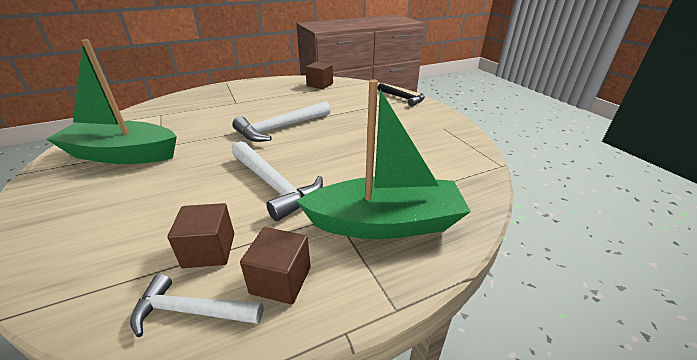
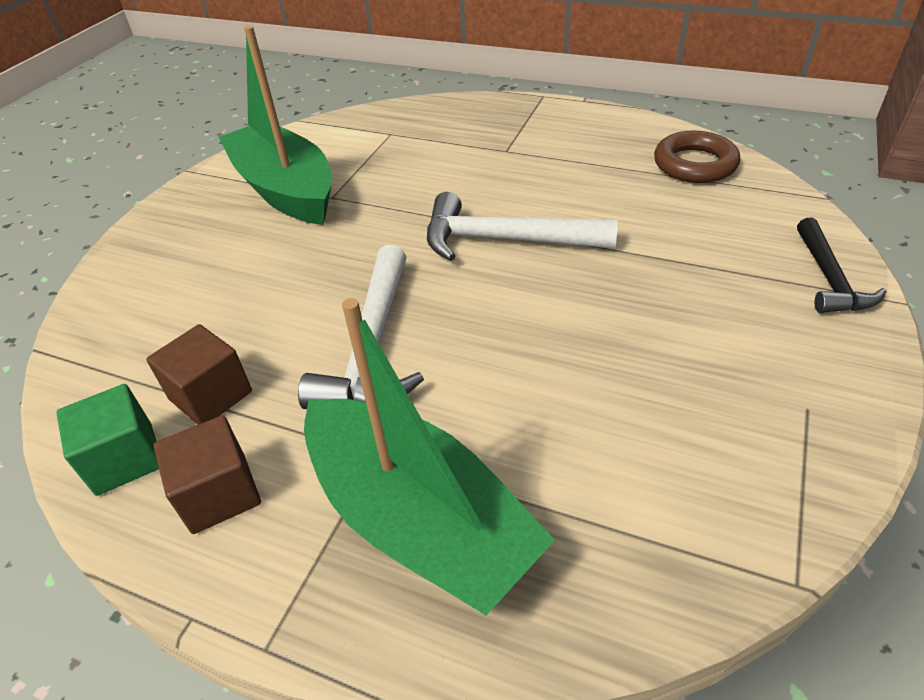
camera: 50 degrees right, 10 degrees up
(191, 311) = (125, 459): white hammer -> green cube
(320, 85) = (694, 164): brown cube -> brown ring

